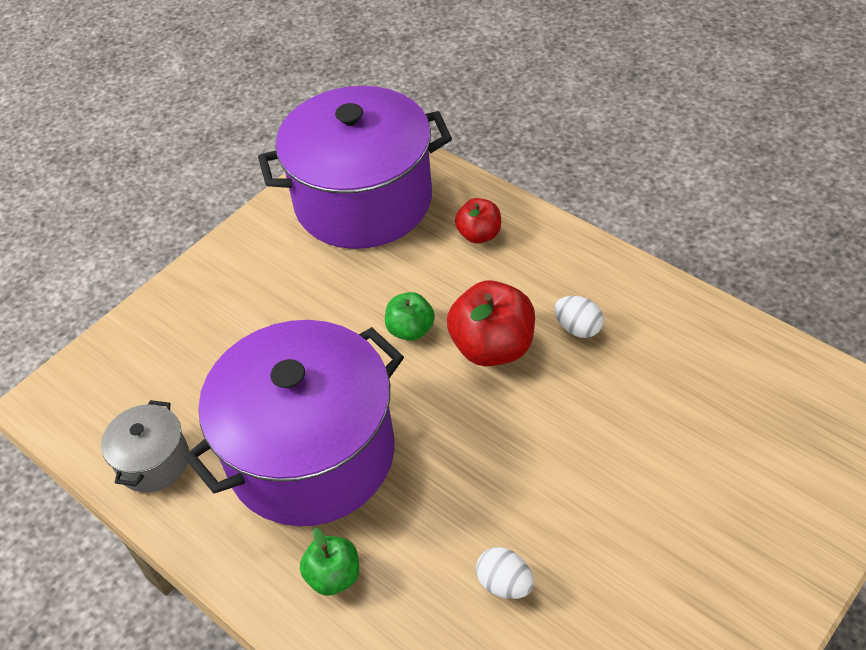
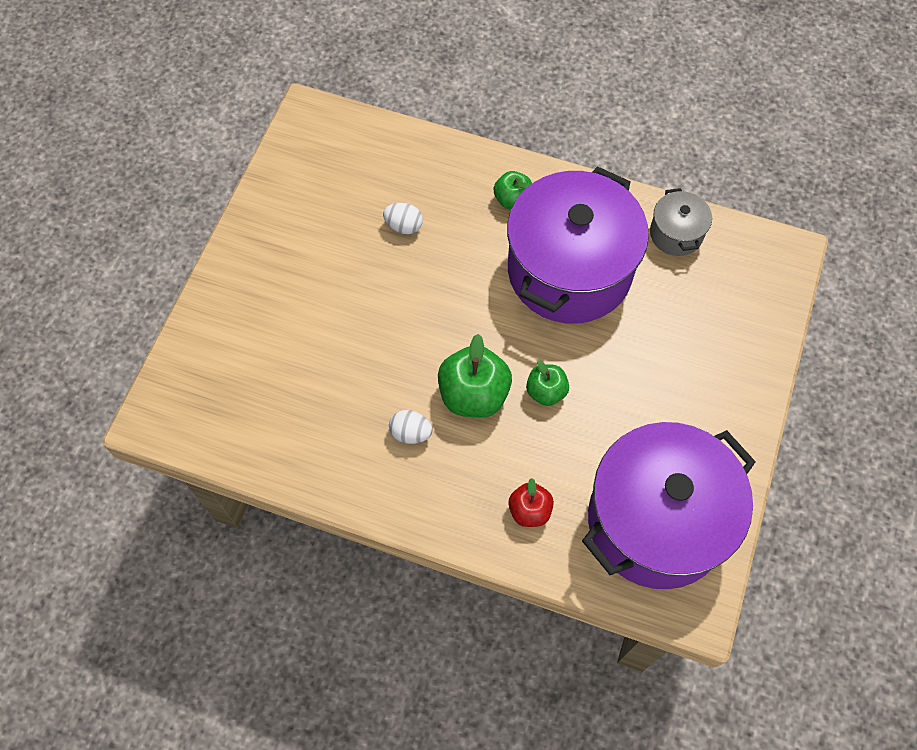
camera: 155 degrees right, 15 degrees up
(492, 347) = (473, 395): red apple -> green apple

